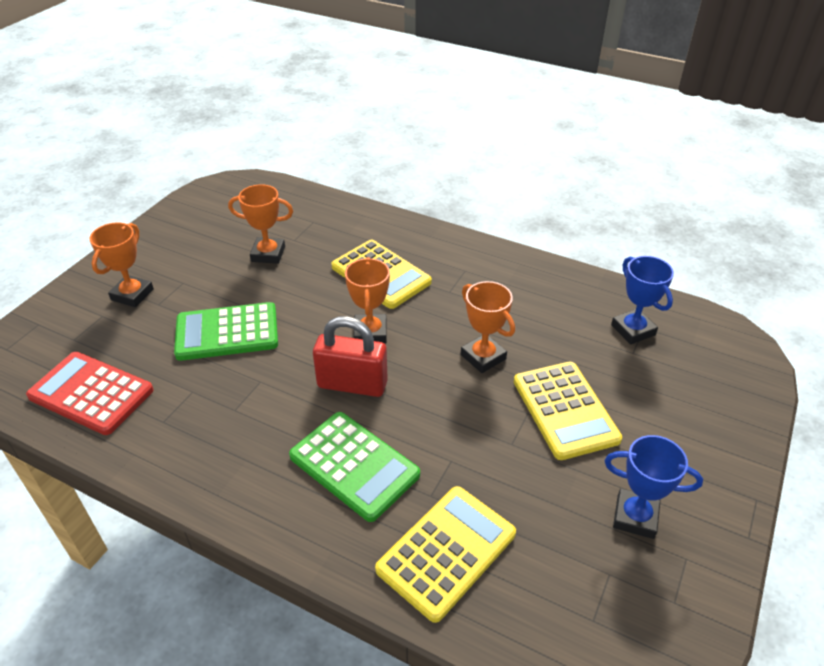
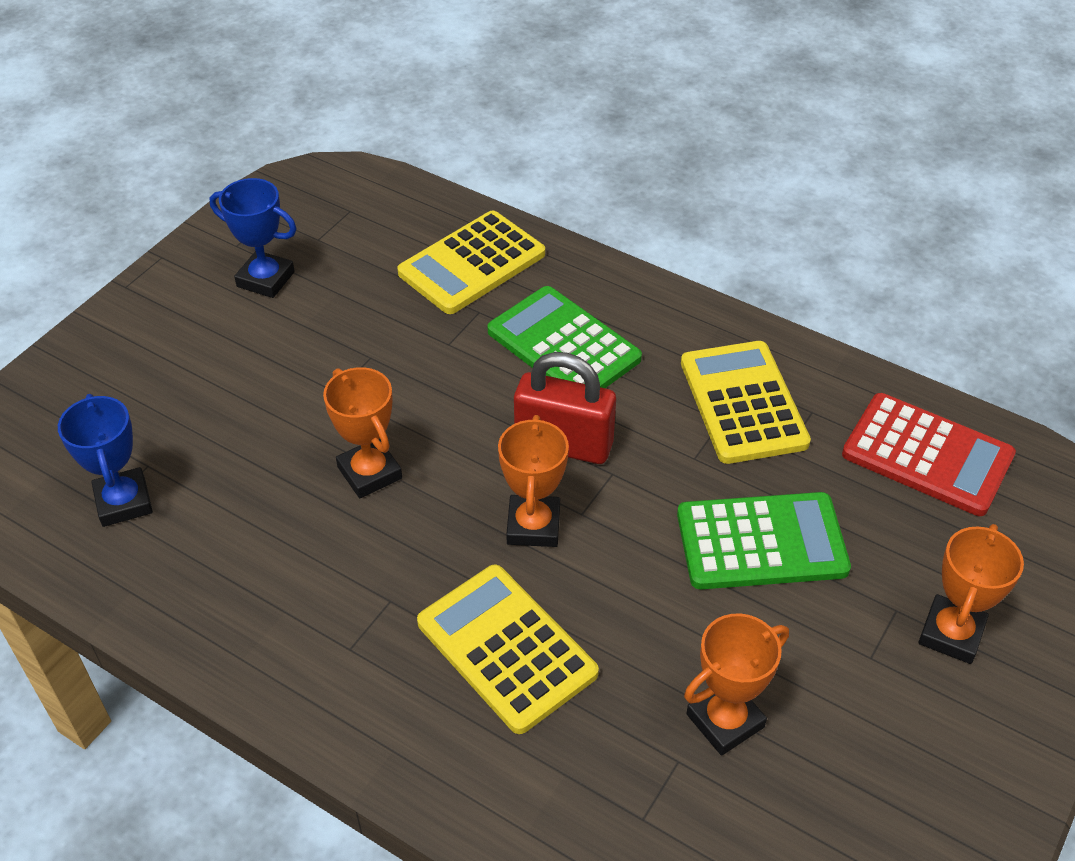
camera: 175 degrees left, 5 degrees up
(268, 254) = (725, 721): orange trophy -> orange trophy turned 45 degrees counterclockwise
(565, 410) = (287, 391): yellow calculator -> yellow calculator (743, 403)

